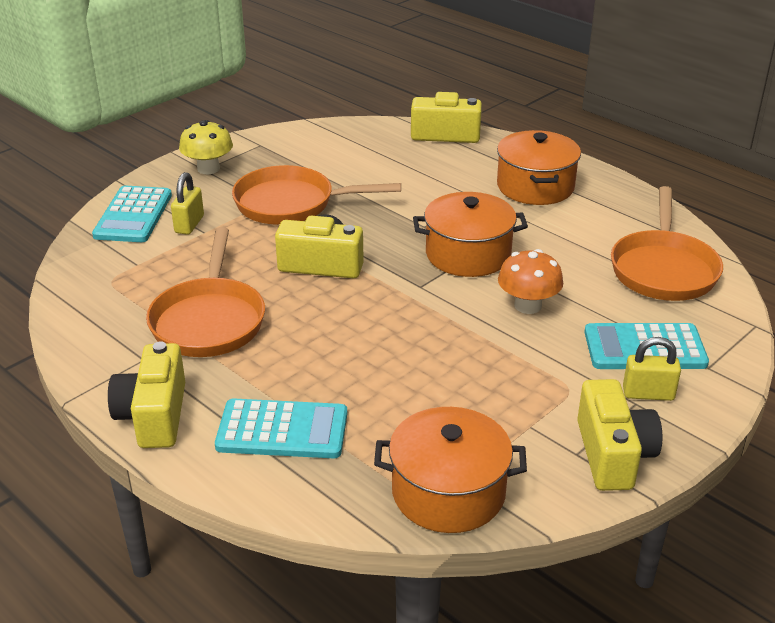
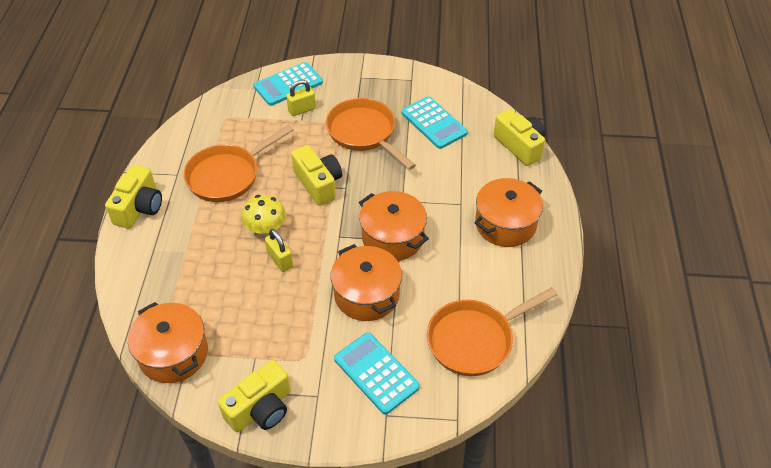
camera: 50 degrees right, 15 degrees up
(154, 416) = (139, 208): yellow camera -> yellow camera turned 150 degrees clockwise
(208, 168) = (363, 78): yellow mushroom -> yellow mushroom (266, 229)
(282, 430) = (167, 260): turquoise calculator -> turquoise calculator (434, 123)
(528, 305) = (367, 294): orange mushroom -> orange pot
(648, 394) = (331, 397): yellow padlock -> yellow padlock (280, 260)

